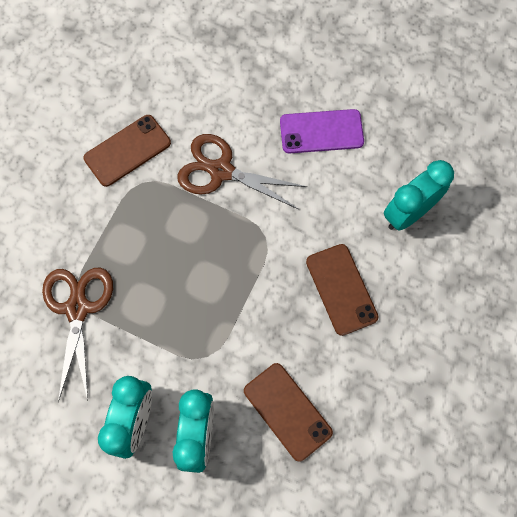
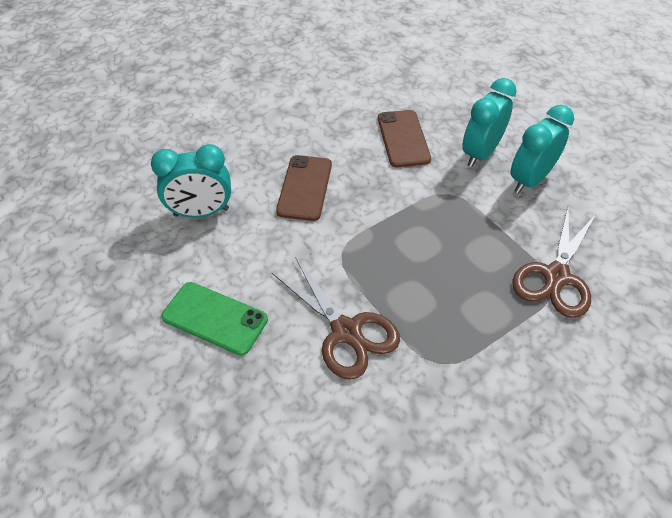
camera: 150 degrees left, 20 degrees down
(127, 150) = (441, 408): brown phone -> none
(321, 131) = (215, 318): purple phone -> green phone

